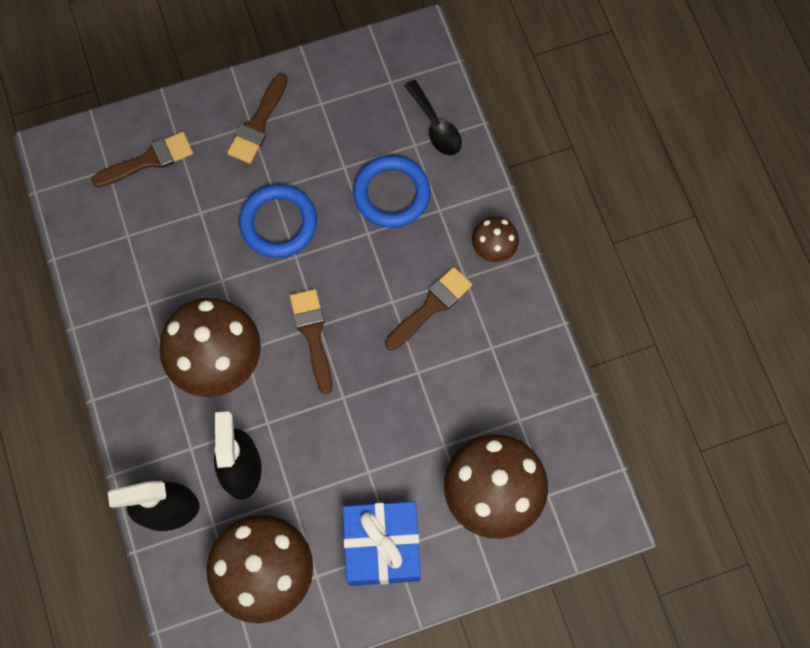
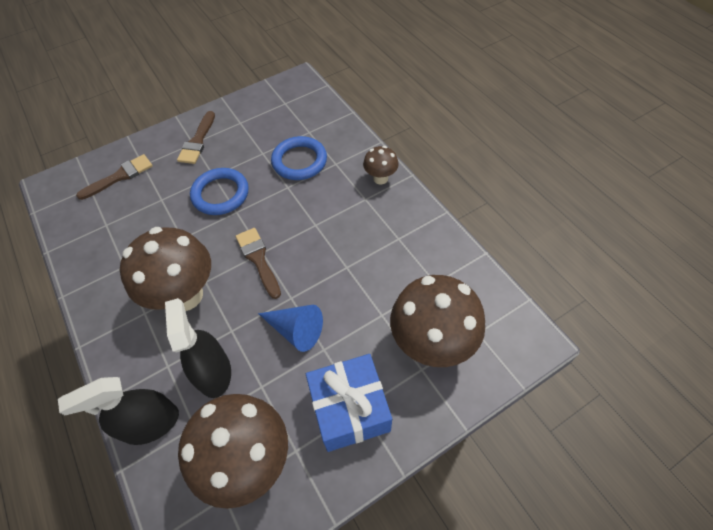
camera: 10 degrees left, 15 degrees down
(341, 440) = (296, 330): none -> blue cone
(431, 306) = (345, 221): brown brush -> none
(435, 126) = (321, 119): black spoon -> none

